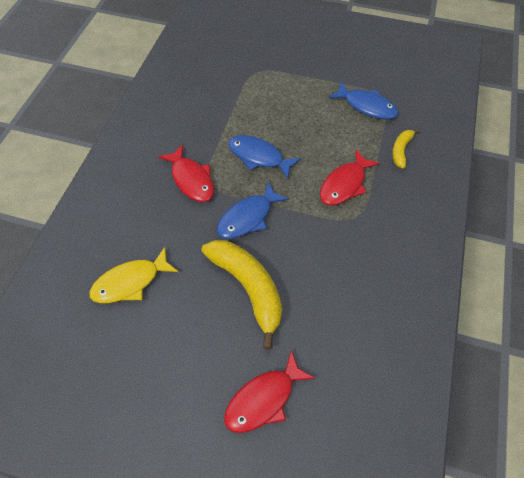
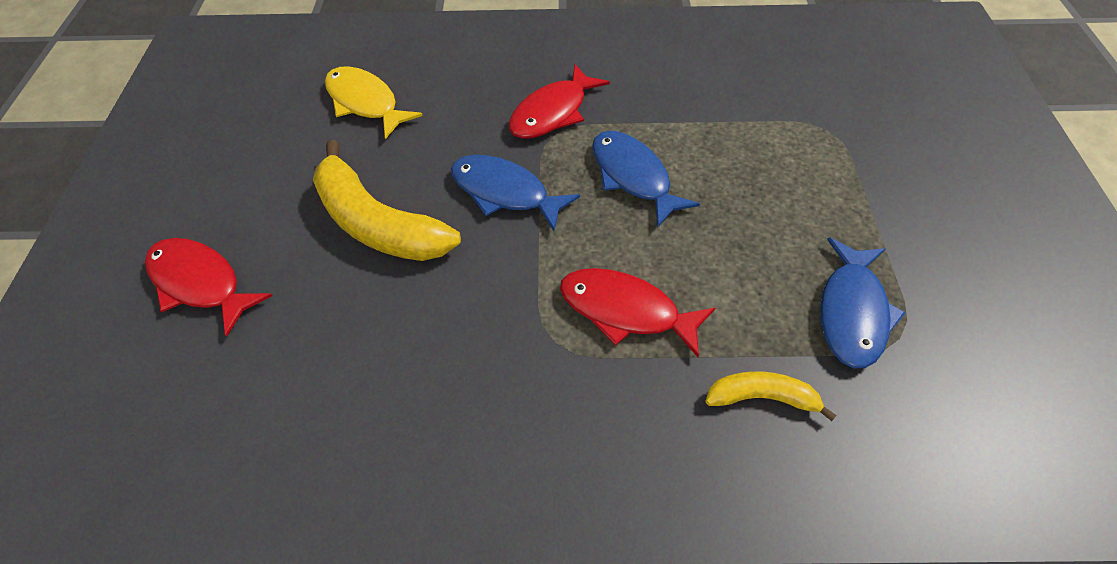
camera: 75 degrees right, 5 degrees down
(248, 287) = (378, 223): yellow banana -> yellow banana turned 90 degrees clockwise
(259, 157) = (633, 177): blue fish -> blue fish turned 45 degrees counterclockwise

